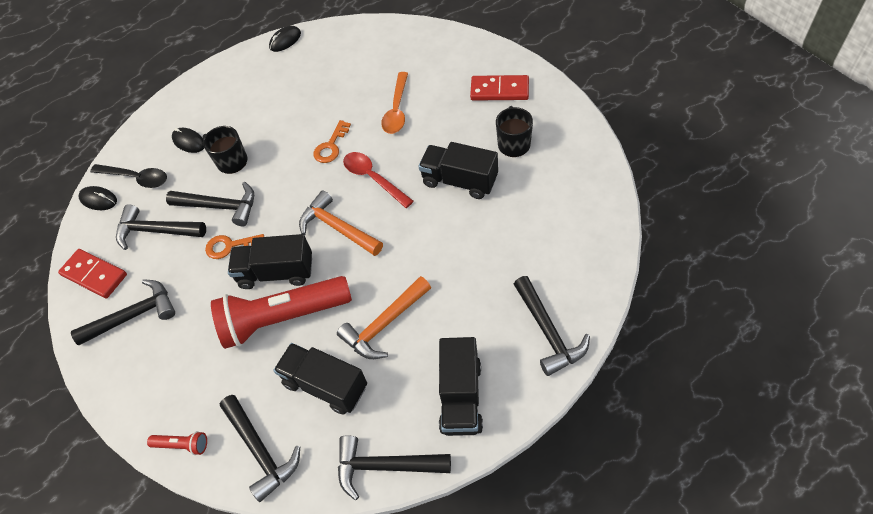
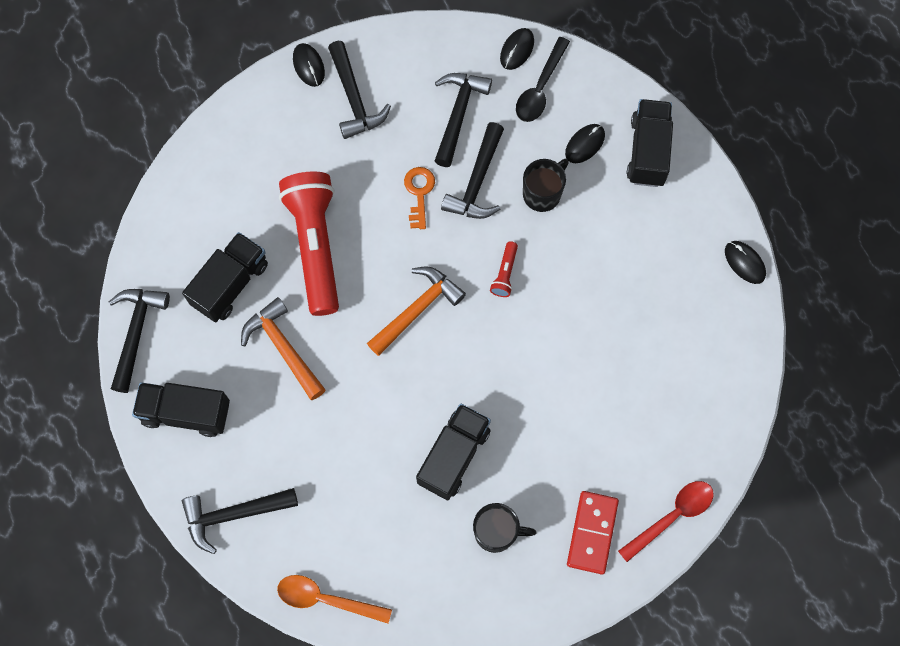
camera: 90 degrees right, 15 degrees up
(94, 275) = (414, 55): red domino -> none
(94, 362) = (309, 66): none -> black mouse
(182, 445) = (203, 152): red flashlight -> red flashlight (505, 274)
(260, 450) = (179, 221): black hammer -> none
(276, 272) = (373, 241): black truck -> black truck (648, 151)
(331, 146) = (541, 310): orange key -> none
(373, 178) = (480, 355): red spoon -> red spoon (672, 516)
(396, 110) = (584, 396): orange spoon -> orange spoon (325, 599)

